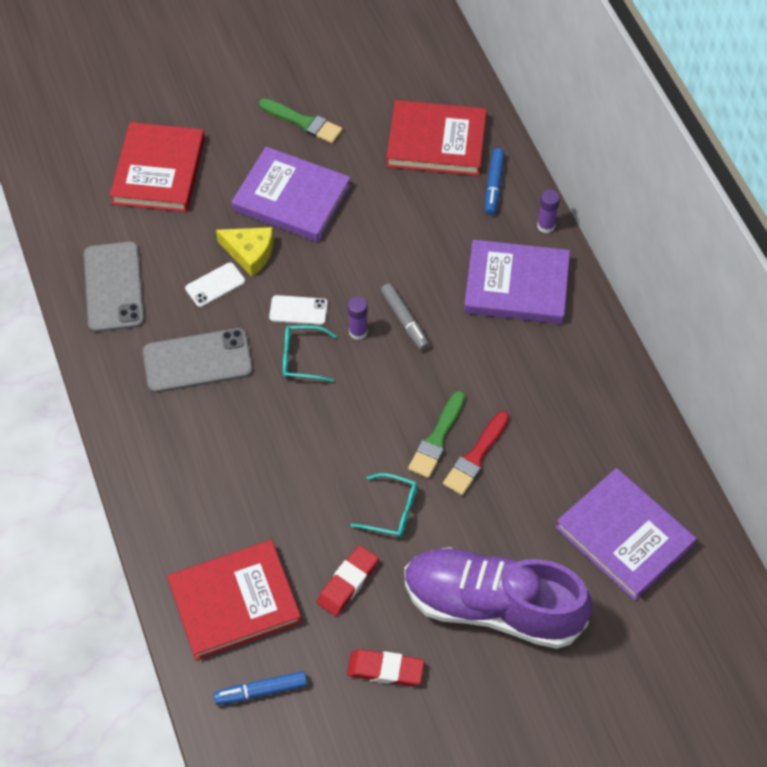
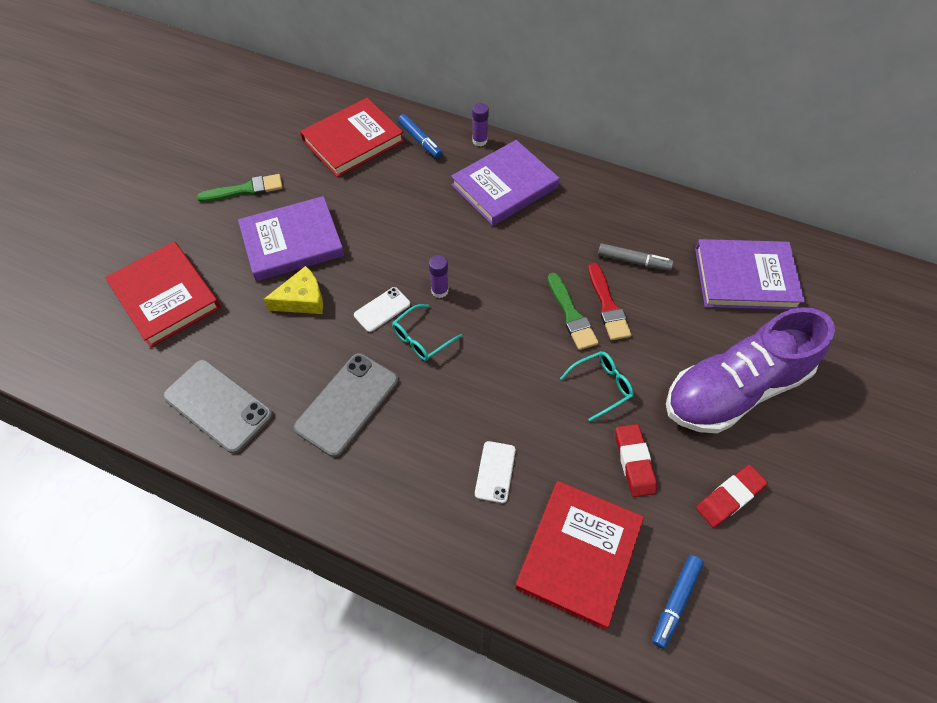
camera: 45 degrees left, 0 degrees up
(215, 285) = (300, 340): white phone -> white phone (495, 472)
(404, 320) = (461, 259): grey marker -> grey marker (633, 261)

